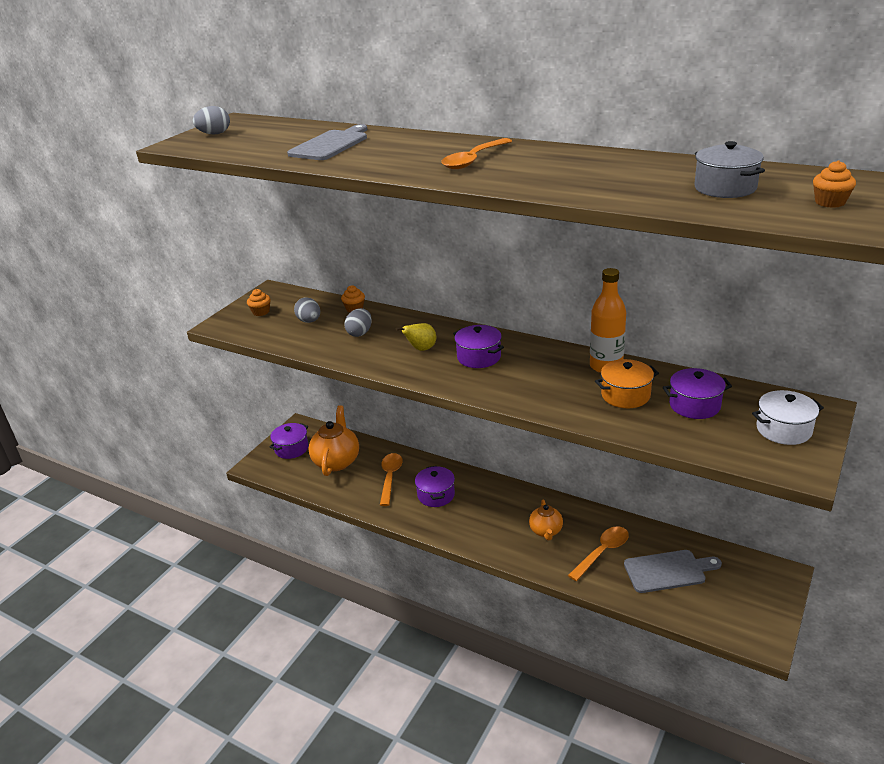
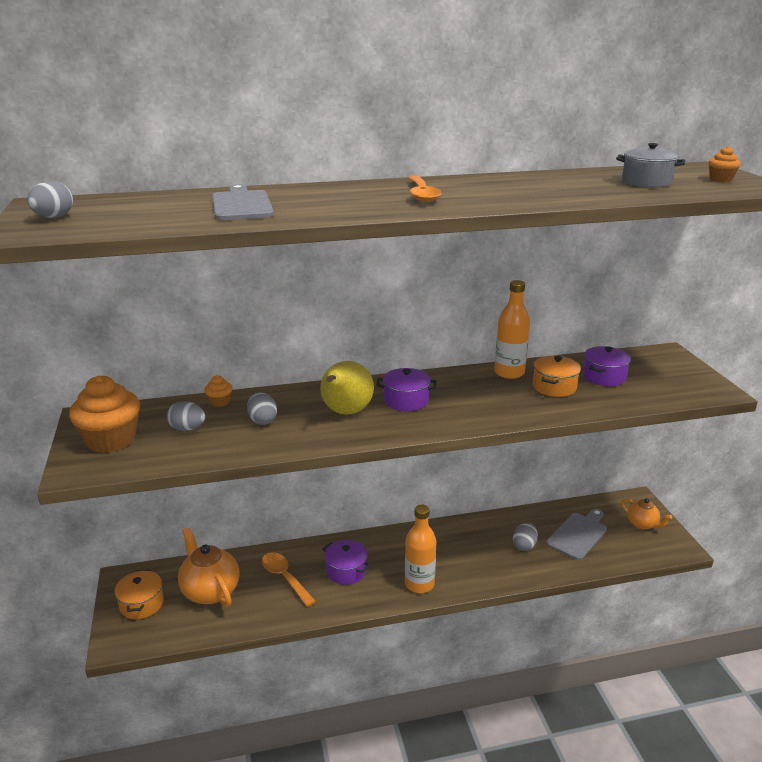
camera: 45 degrees left, 5 degrees down
(261, 312) = (111, 440): orange cupcake -> orange cupcake, size x2.20
(291, 448) = (142, 604): purple pot -> orange pot
(421, 349) = (345, 412): yellow pear -> yellow pear, size x1.79
(476, 534) = (419, 584): none -> orange bottle
(546, 531) = (468, 552): orange teapot -> orange teapot (642, 524)
(602, 552) = (524, 545): orange spoon -> grey egg
(783, 429) = (672, 372): white pot -> none

